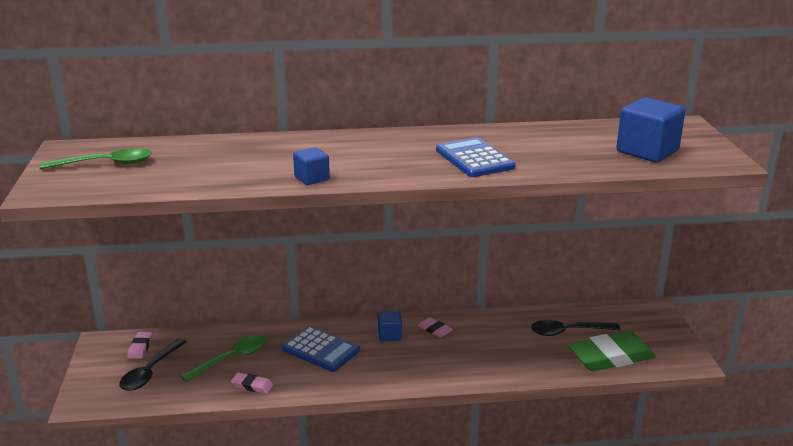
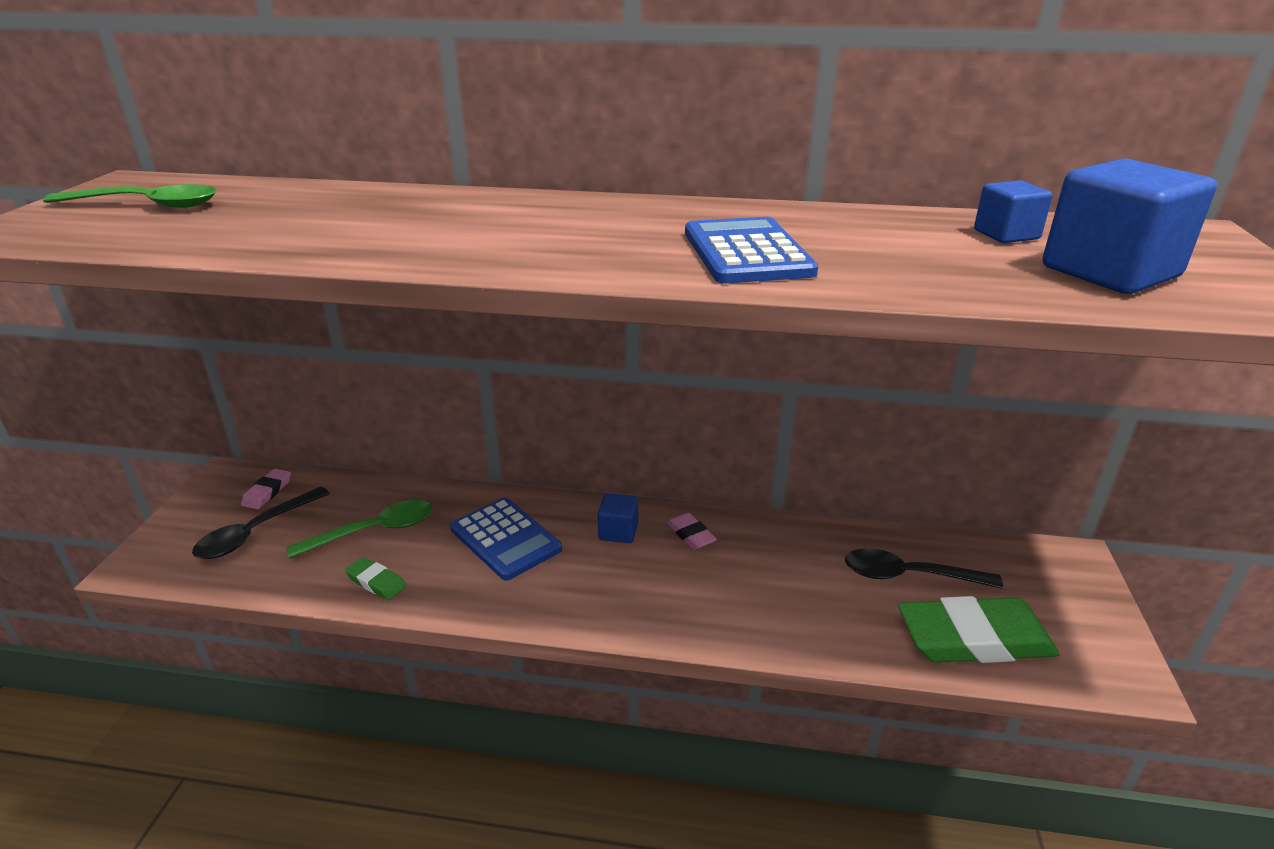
camera: 15 degrees right, 5 degrees up
(252, 385) = (376, 582): pink eraser -> green eraser
(312, 178) = (428, 256): blue cube -> blue cube (1006, 234)

